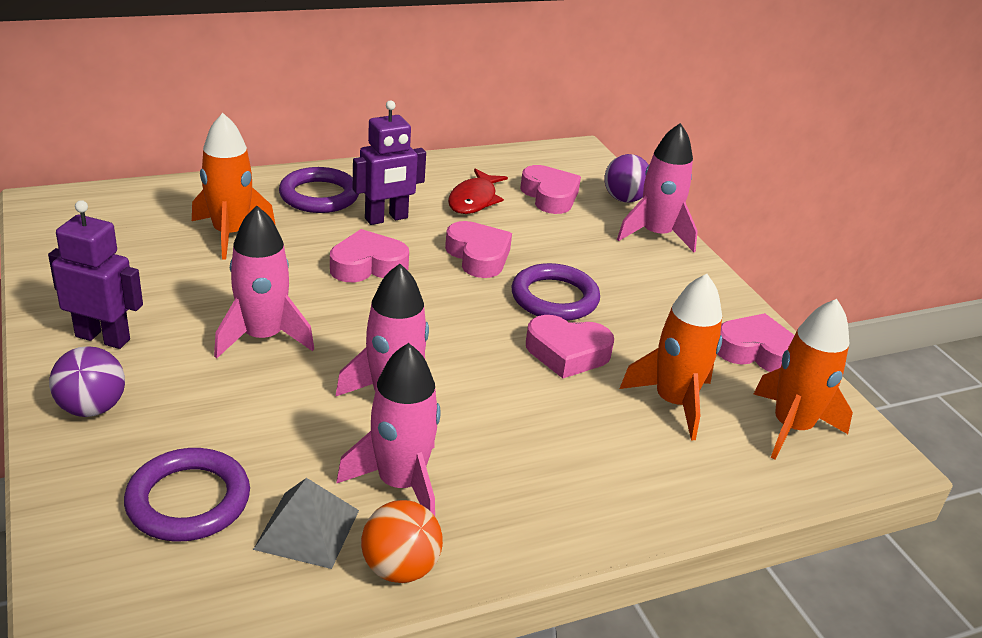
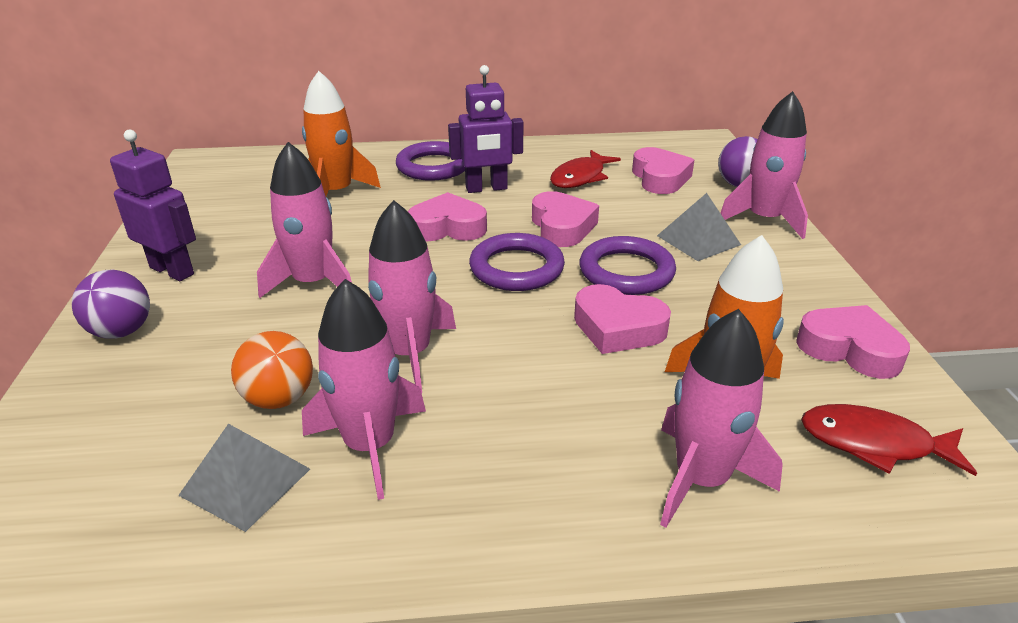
camera: 20 degrees right, 0 degrees up
(188, 500) = (149, 432): purple ring -> purple ring (516, 268)
(400, 568) = (319, 544): orange ball -> orange ball (279, 398)
(606, 260) = (698, 240): none -> grey pyramid
(676, 472) = (701, 479): none -> pink rocket
(791, 427) = (874, 443): orange rocket -> red fish

